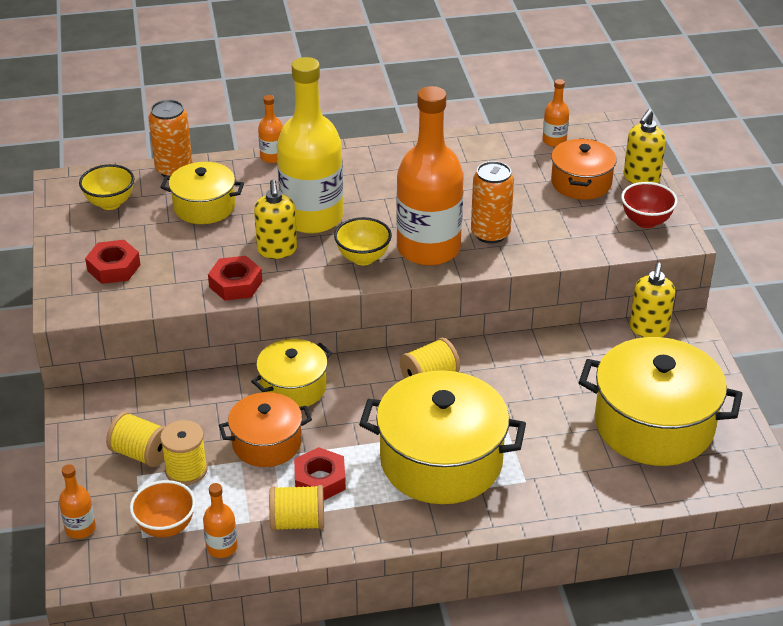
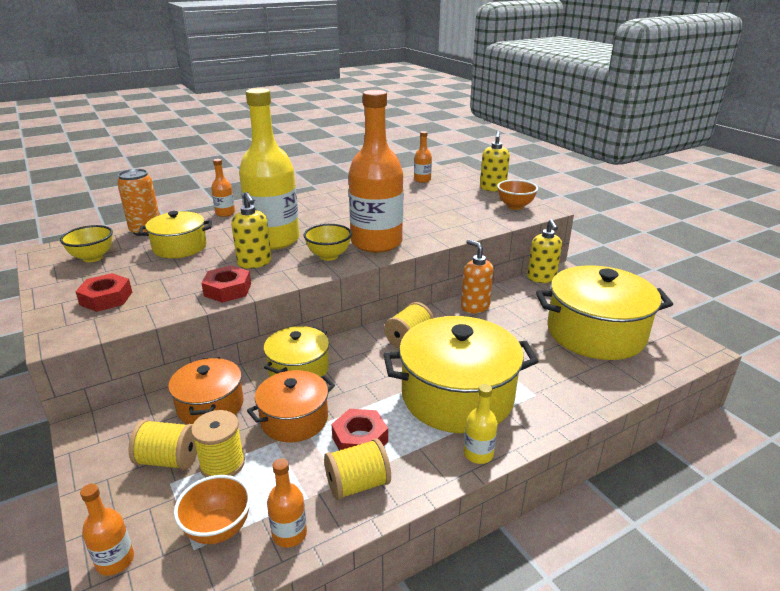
camera: 20 degrees left, 10 degrees down
(425, 525) = (478, 454): none -> yellow bottle
(490, 233) = (416, 228): orange can -> none
(533, 352) = (474, 306): none -> orange soap dispenser
(581, 183) = (456, 195): orange pot -> orange pot (210, 406)
(646, 221) = (515, 206): red bowl -> orange bowl

